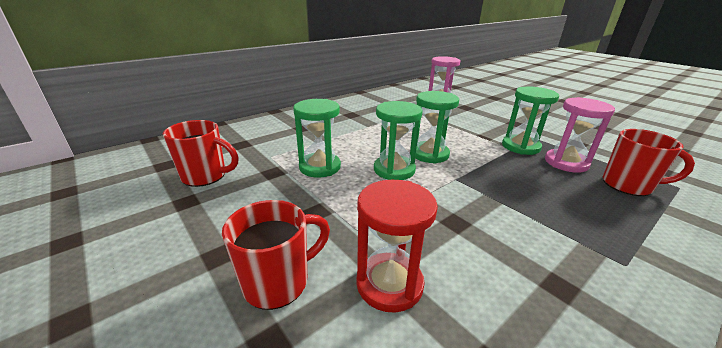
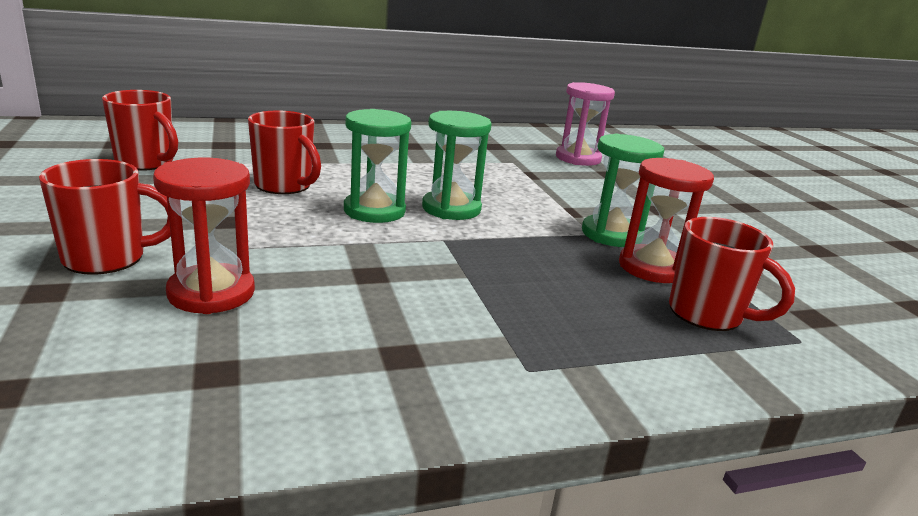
camera: 20 degrees right, 5 degrees down
(320, 167) = (284, 186): green hourglass -> red mug
(566, 163) = (652, 268): pink hourglass -> red hourglass

